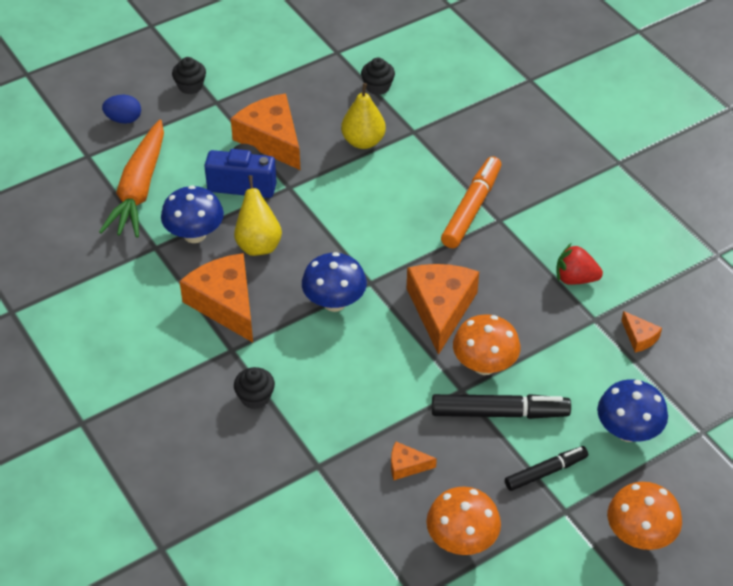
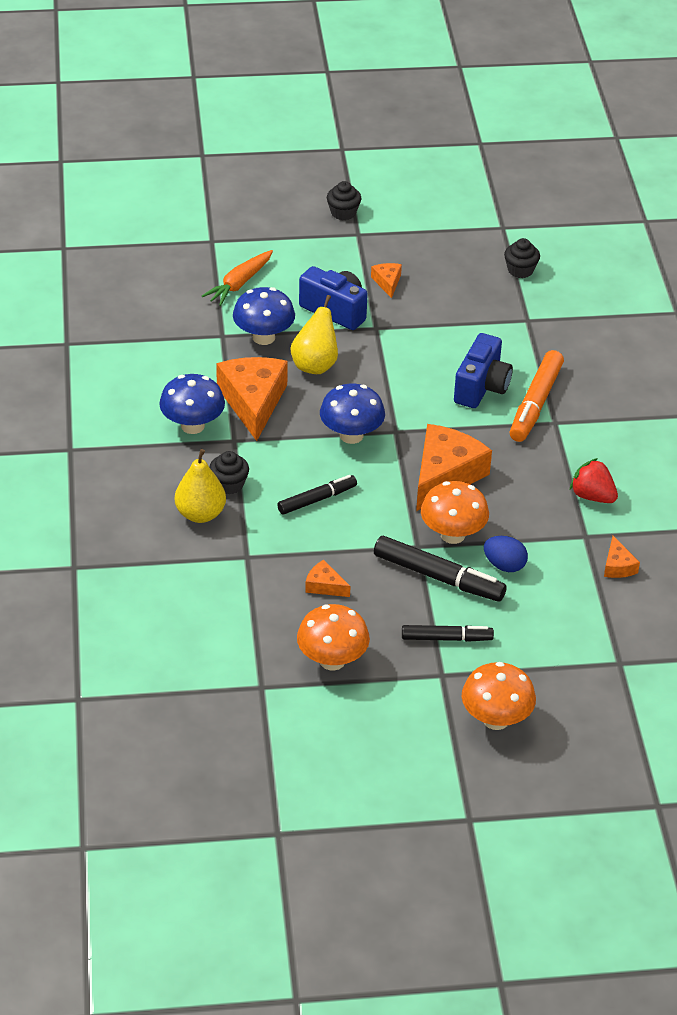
camera: 25 degrees right, 5 degrees down
(124, 119) = (264, 221): blue egg -> blue egg (504, 565)
(139, 189) = (239, 284): orange carrot -> orange carrot, size x0.62
(271, 139) = (387, 282): orange cheese -> orange cheese, size x0.46
(344, 380) = (317, 499): none -> black marker
(363, 141) = (473, 312): yellow pear -> yellow pear (200, 514)
(416, 210) = (481, 387): none -> blue camera
(471, 208) = (535, 403): orange marker -> orange marker turned 150 degrees clockwise
(628, 431) = (548, 636): blue mushroom -> blue mushroom (192, 426)

